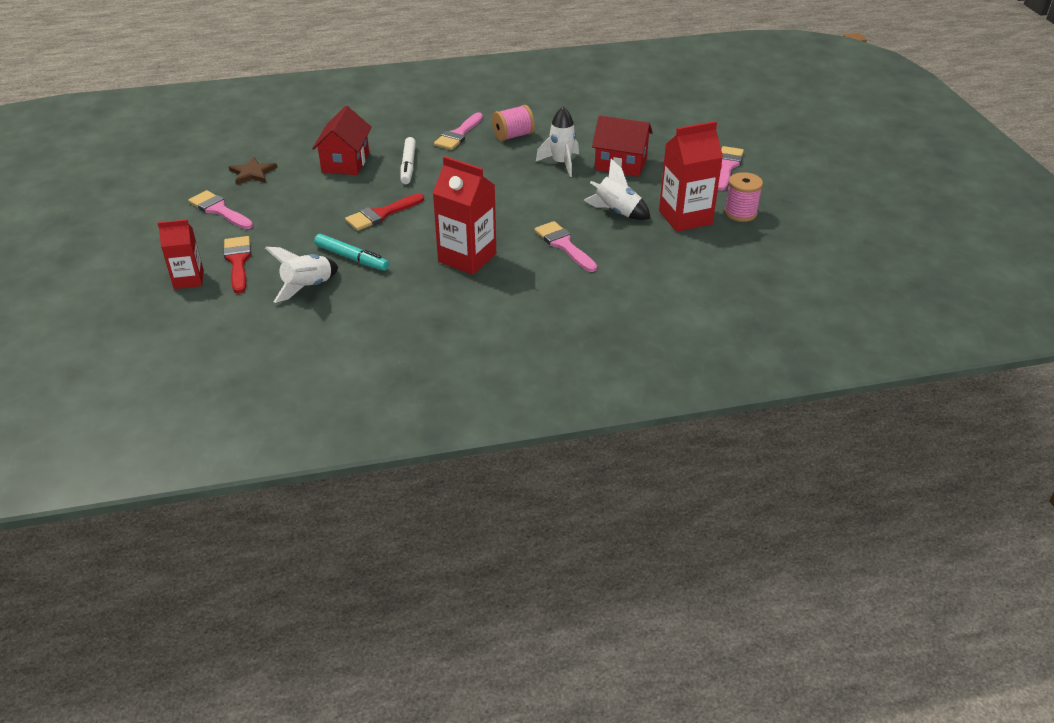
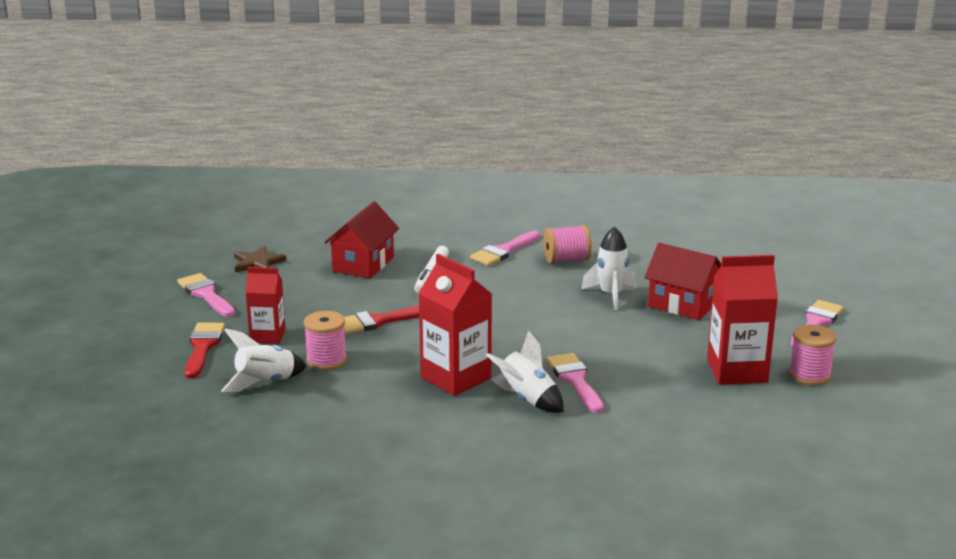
camera: 15 degrees right, 15 degrees down
(189, 279) = (143, 357): red carton -> red carton (267, 336)
(352, 258) = (326, 360): turquoise marker -> pink spool
(617, 212) = (655, 354): white rocket -> white rocket (527, 399)

